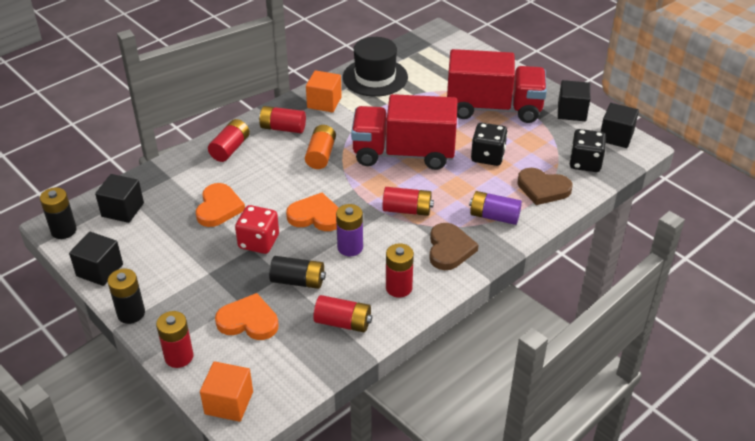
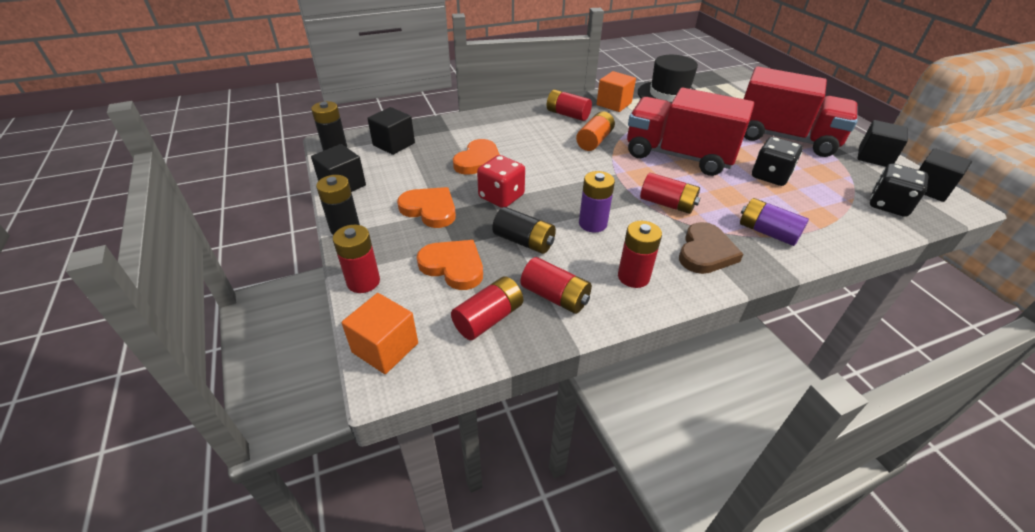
camera: 20 degrees right, 0 degrees up
(230, 149) = (513, 120): red battery -> red battery (488, 318)
(315, 216) = (568, 188): orange heart -> orange heart (430, 209)
(543, 189) = (832, 218): brown heart -> none

